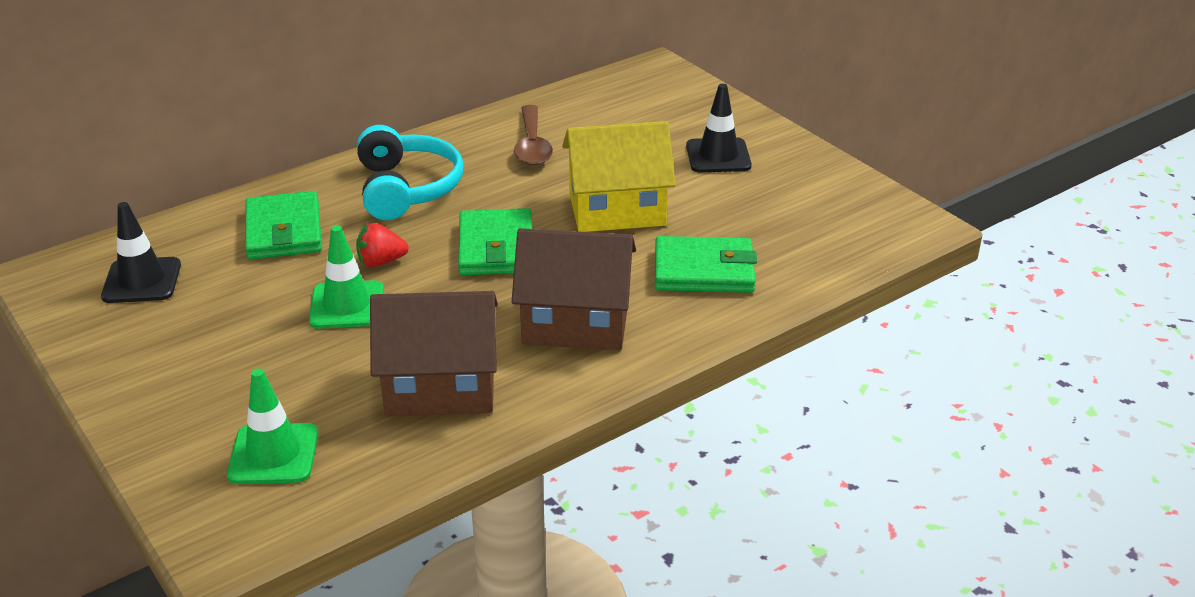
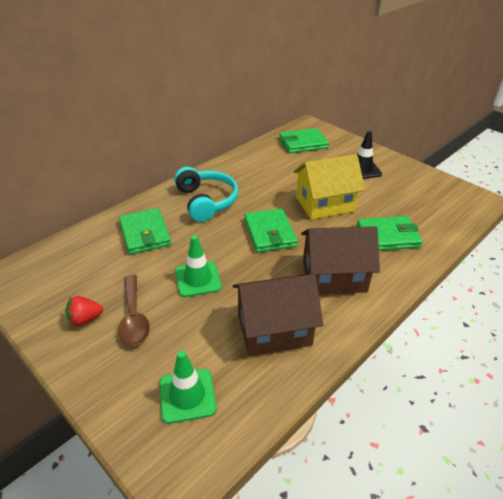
camera: 10 degrees left, 5 degrees up
(142, 281) = (67, 275): black traffic cone -> none
(381, 262) = (208, 248): red strawberry -> red strawberry (85, 319)
(532, 145) = (264, 171): brown spoon -> brown spoon (134, 317)
(628, 101) = (303, 143): none -> green wallet

